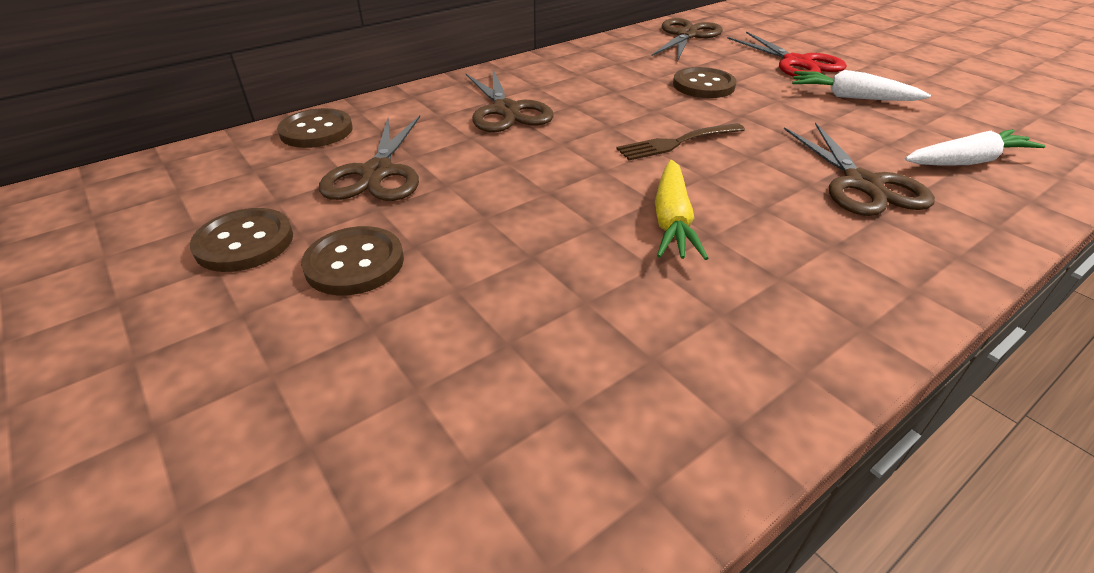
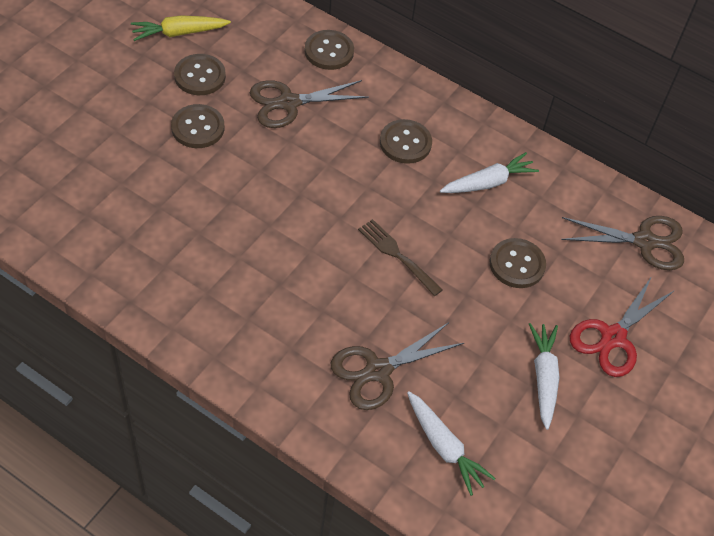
camera: 65 degrees right, 15 degrees up
(506, 111) = (405, 143): brown scissors -> brown button
(589, 80) = (488, 182): none -> white carrot
(672, 220) = (289, 262): yellow carrot -> yellow carrot (179, 33)

